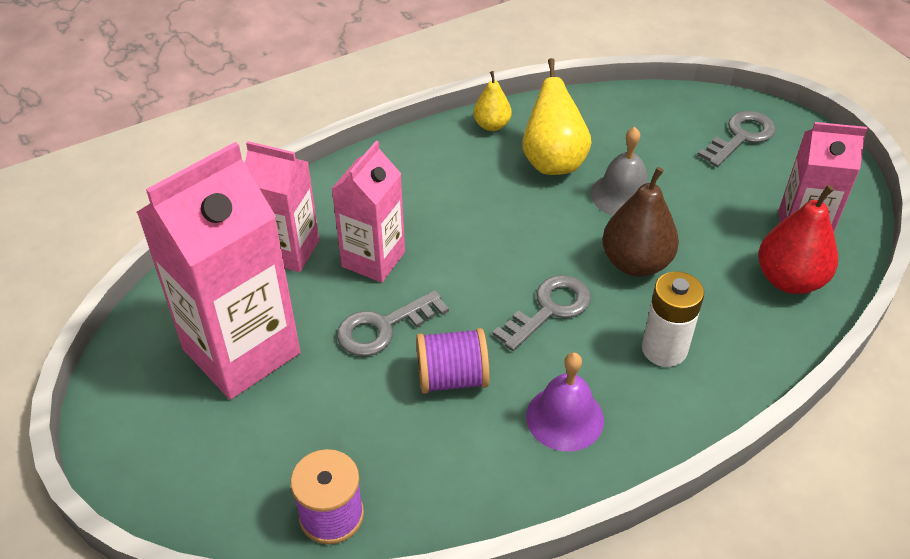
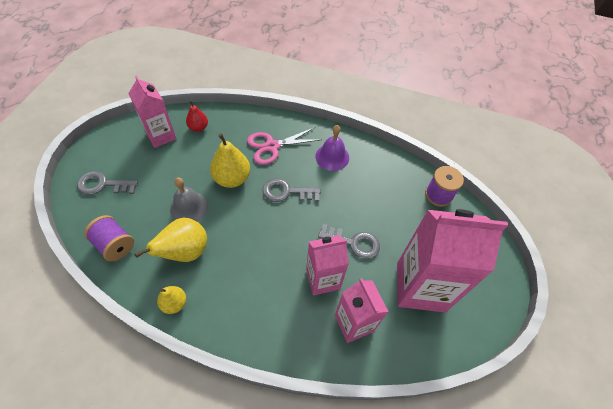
camera: 135 degrees left, 10 degrees up
(452, 378) = (351, 200): purple spool -> purple spool (115, 245)
(636, 263) = (232, 178): brown pear -> yellow pear
(664, 349) = (272, 146): white battery -> pink scissors
(789, 280) = (198, 127): red pear -> red pear, size x0.59

